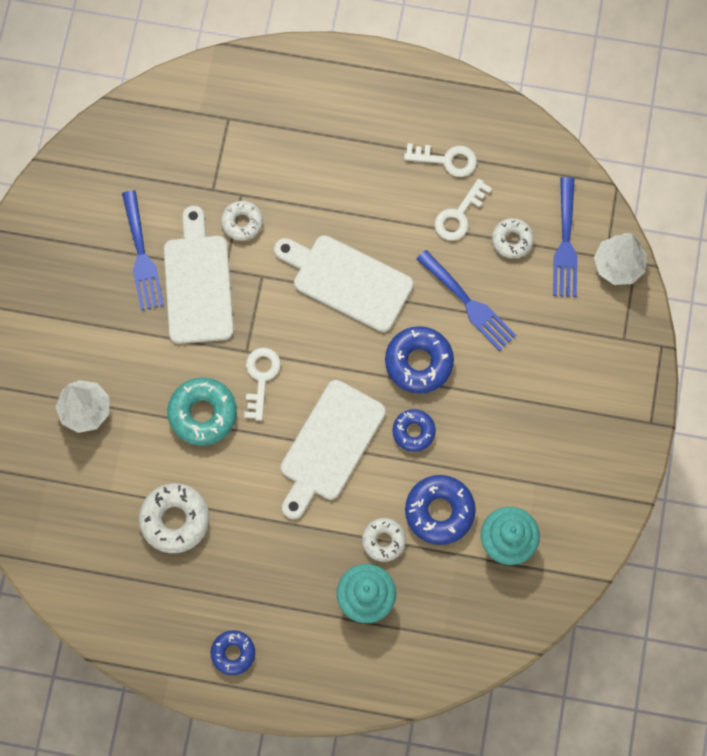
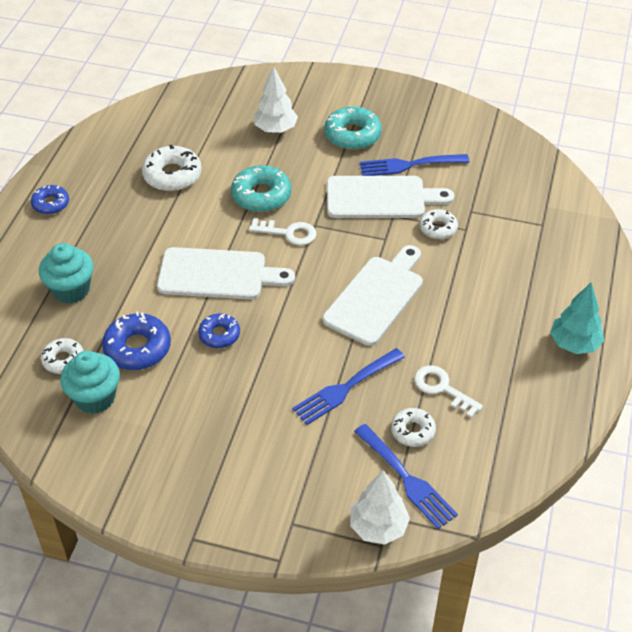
camera: 95 degrees right, 25 degrees down
(91, 320) = (352, 135): none -> turquoise donut
(329, 445) = (217, 274): white cutting board -> white cutting board turned 150 degrees clockwise
(383, 540) = (120, 306): white donut -> white donut (63, 360)
(391, 96) = (574, 344): none -> turquoise tree
(419, 362) = (288, 344): blue donut -> none
(446, 160) = (504, 383): white key -> none
(565, 243) = (407, 479): blue fork -> blue fork turned 135 degrees counterclockwise

